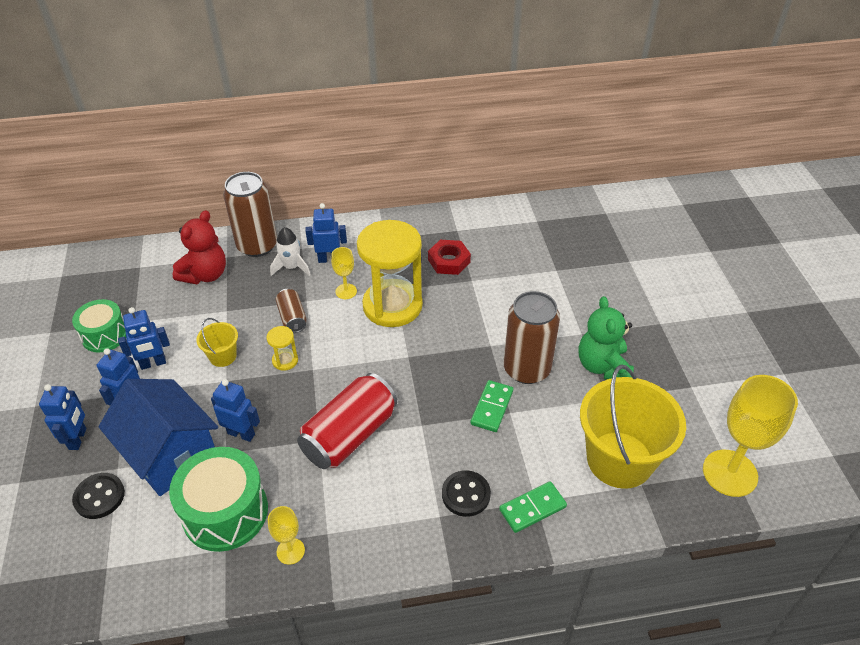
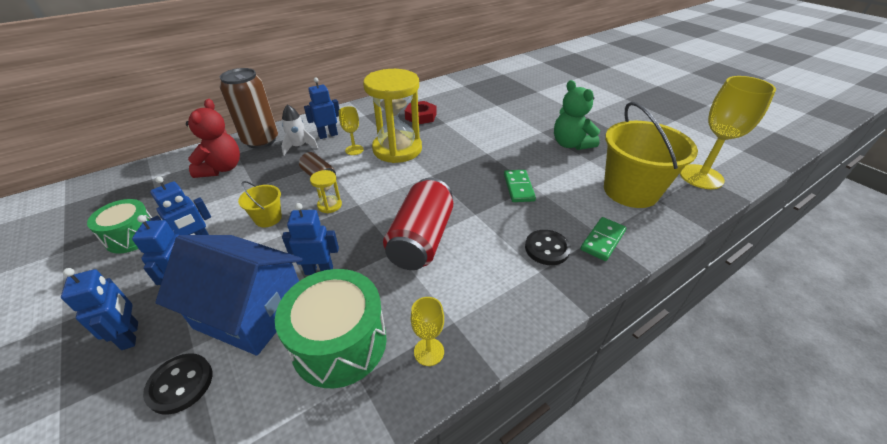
camera: 25 degrees left, 5 degrees down
(526, 369) = (523, 159): brown can -> none

